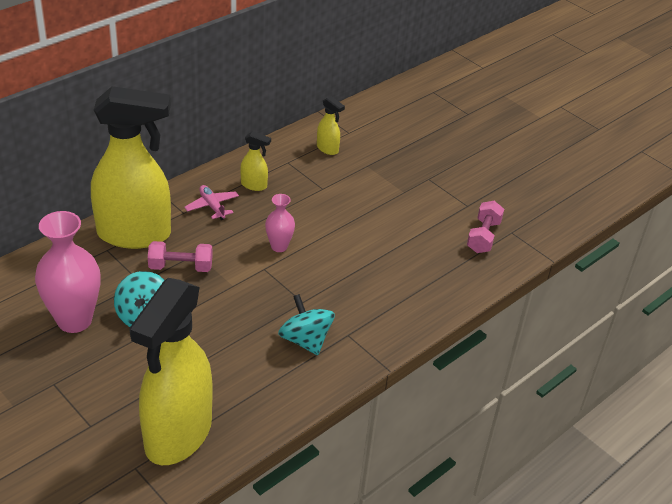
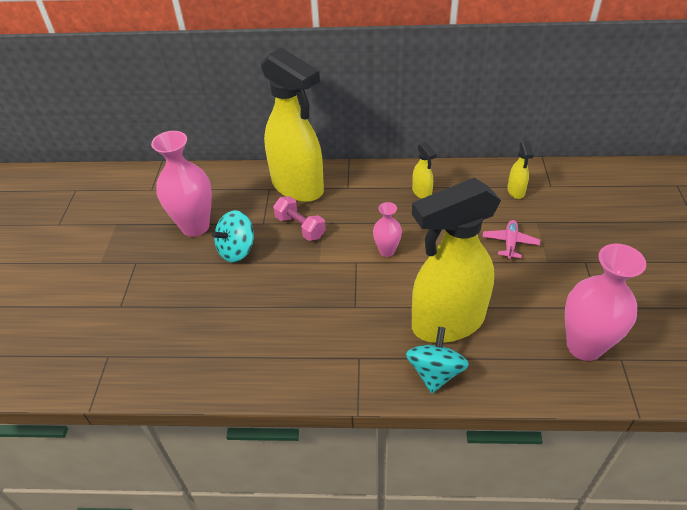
camera: 50 degrees right, 5 degrees up
(178, 435) = (156, 352): yellow spray bottle -> yellow spray bottle (447, 323)
(212, 206) = (372, 193): pink plane -> pink plane (510, 243)
(305, 340) = (321, 340): turquoise spinning top -> turquoise spinning top (435, 372)
(483, 236) = (584, 346): pink dumbbell -> pink vase

